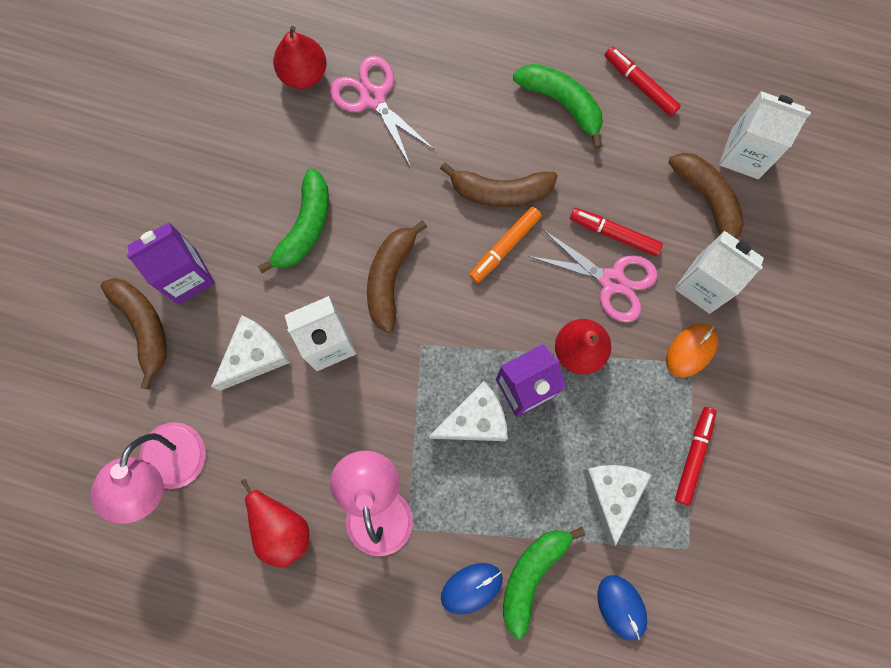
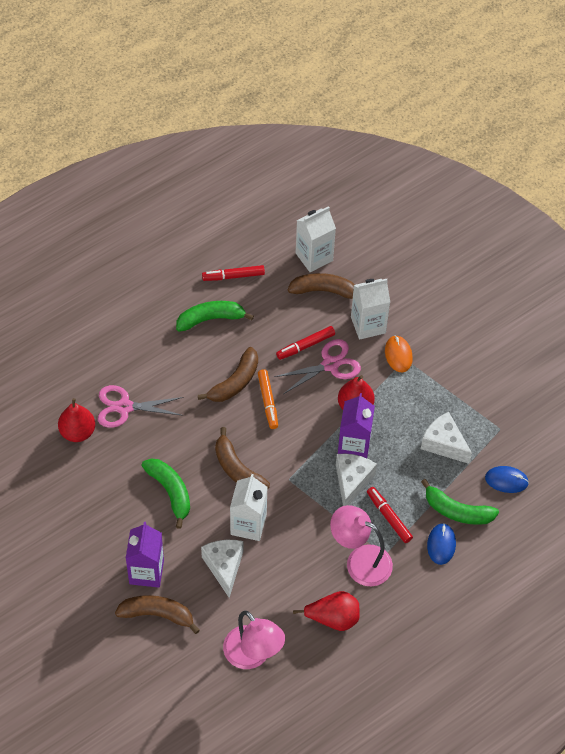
camera: 55 degrees left, 20 degrees down
(532, 575) = (457, 511): green banana -> green banana turned 45 degrees counterclockwise
(693, 456) = (454, 393): red marker -> red marker (389, 517)

